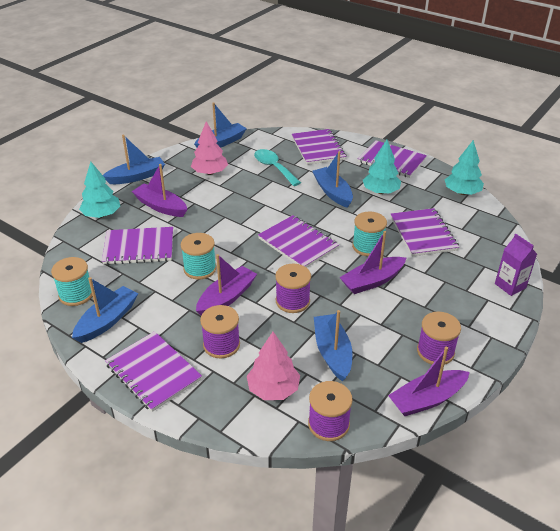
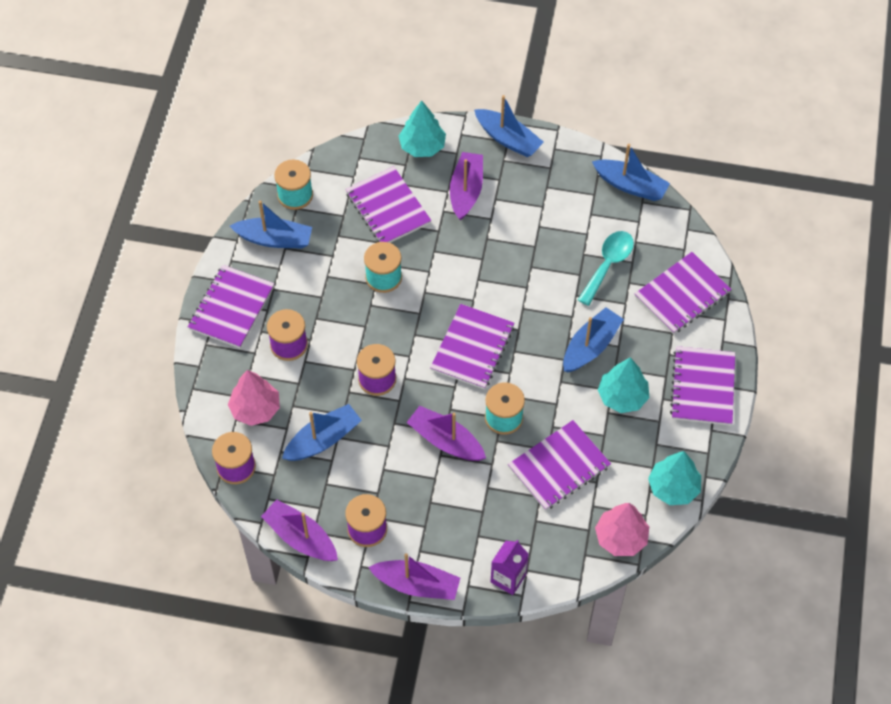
camera: 65 degrees right, 20 degrees up
(210, 172) = (558, 205): pink tree -> pink tree (621, 537)
(226, 298) = (353, 320): purple boat -> purple boat (417, 585)

